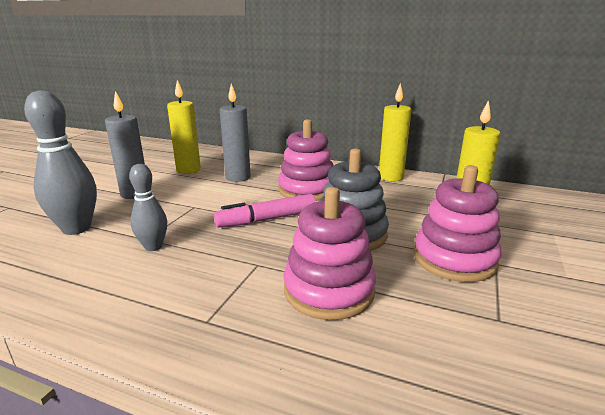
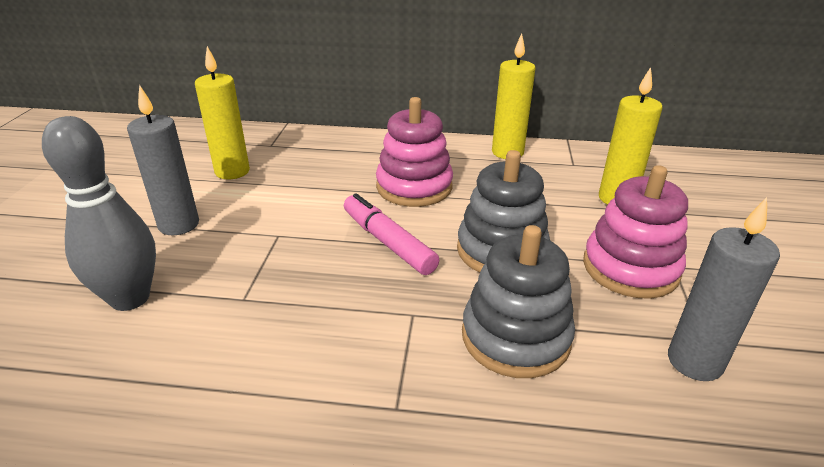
camera: 15 degrees left, 10 degrees up
(153, 247) = (262, 310): grey bowling pin -> none
(238, 177) = (311, 176): grey candle -> grey candle (694, 362)
(267, 219) = (388, 242): pink marker -> pink marker turned 90 degrees clockwise
(329, 290) = (515, 337): pink stacking toy -> grey stacking toy

